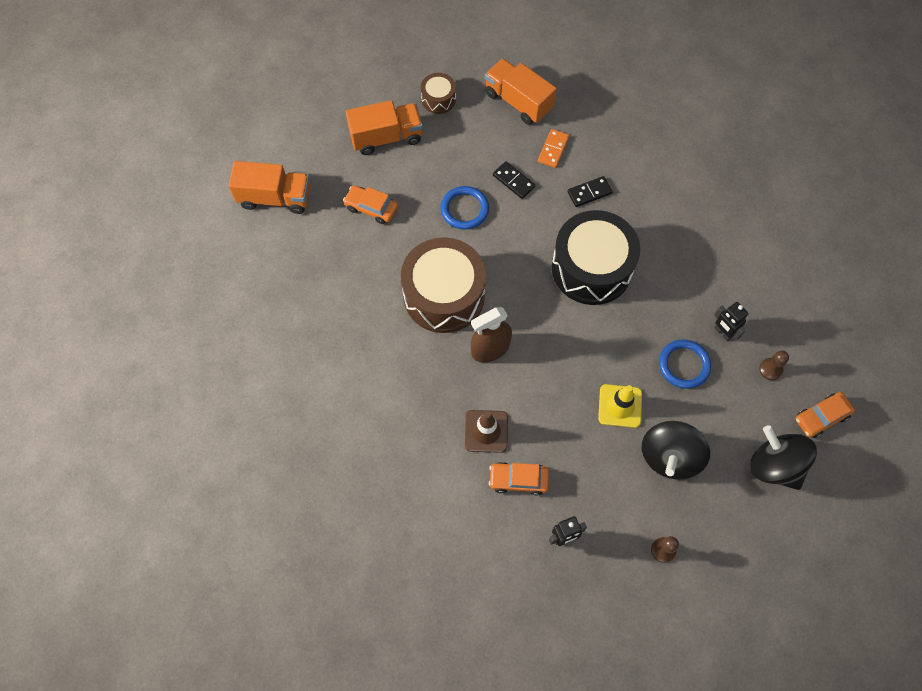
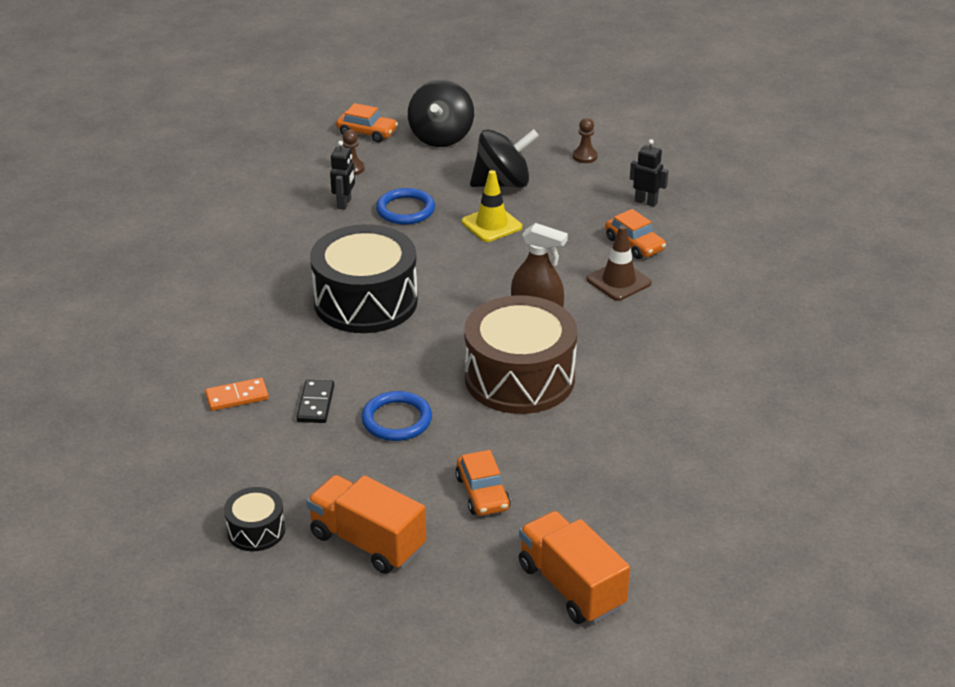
camera: 130 degrees left, 30 degrees down
(438, 99) = (256, 530): brown drum -> black drum
(518, 101) = (190, 459): orange truck -> none
(589, 193) = (271, 344): black domino -> none

